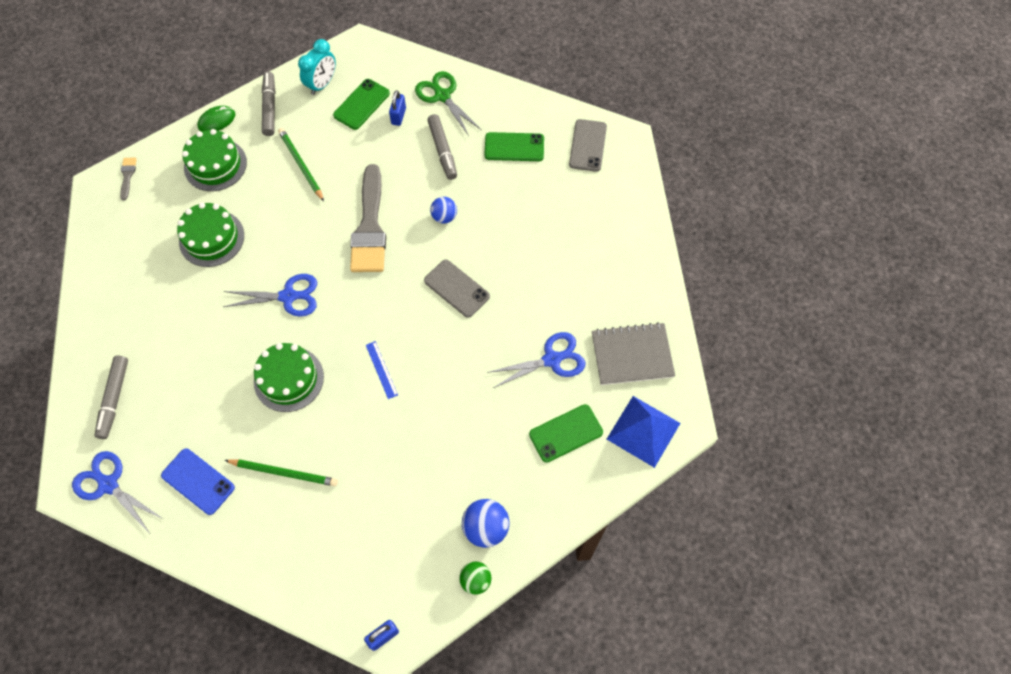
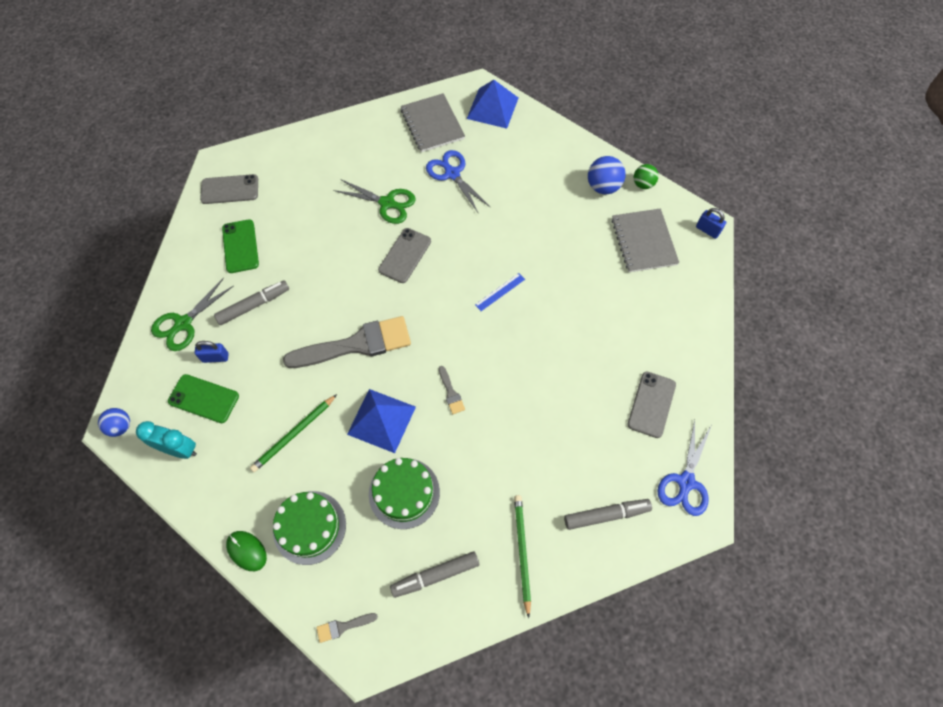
camera: 105 degrees left, 0 degrees up
(198, 481) = (651, 404): blue phone -> grey phone
(270, 107) = (220, 496): grey marker -> grey marker (435, 575)
(284, 472) = (617, 338): green pencil -> green pencil (522, 552)
(285, 233) = (381, 420): none -> blue pyramid
(288, 296) = (451, 393): blue scissors -> grey brush
(289, 379) = (533, 363): green cake -> none
(393, 549) = (643, 241): none -> grey notebook
(444, 217) = (331, 284): blue ball -> blue ball (120, 426)
(529, 285) = (387, 203): none -> green scissors
(566, 433) = (511, 153): green phone -> none

